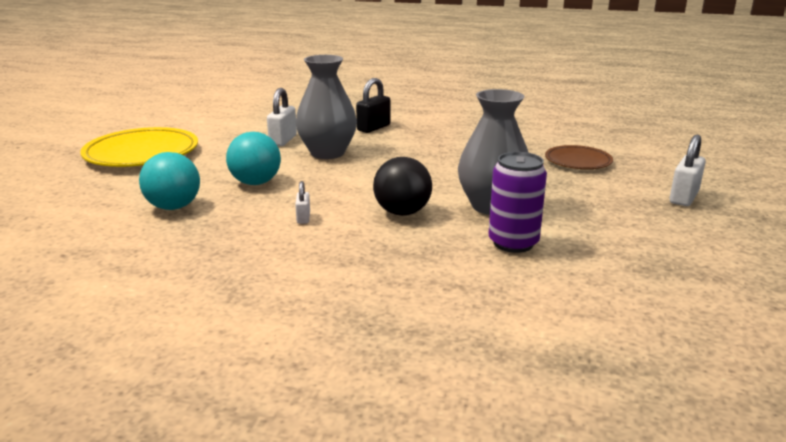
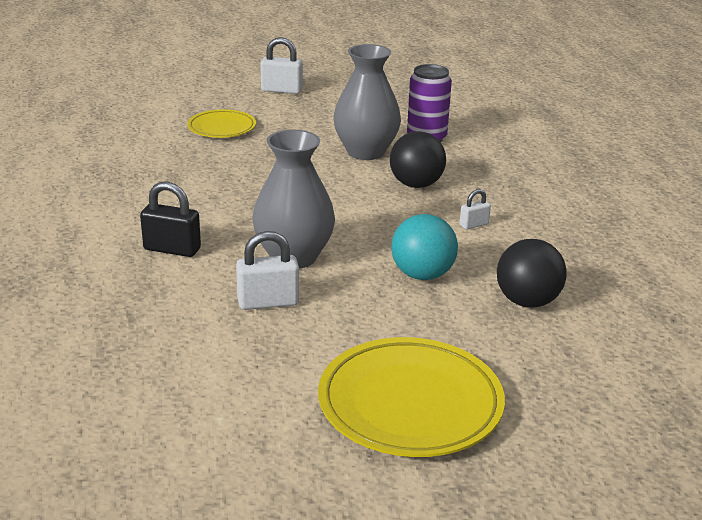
camera: 115 degrees left, 5 degrees up
(174, 207) = (527, 301): turquoise ball -> black ball
(578, 161) = (222, 128): brown plate -> yellow plate

